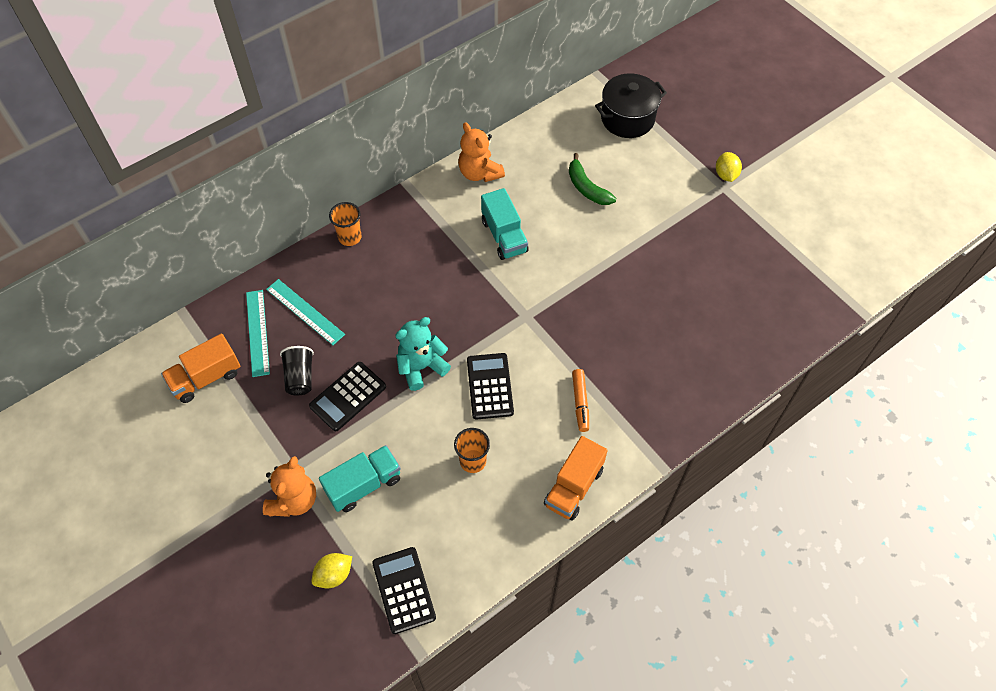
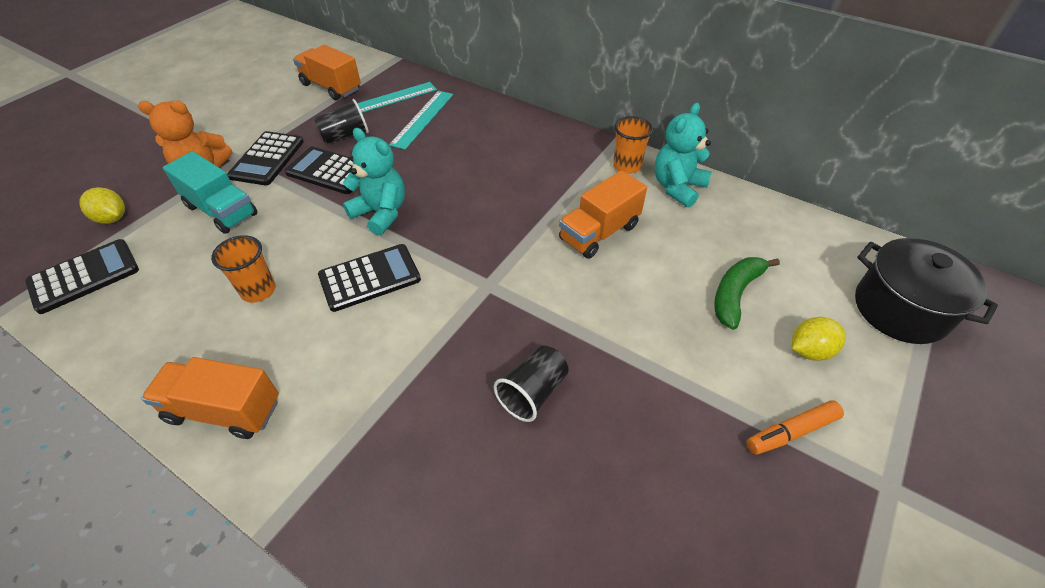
camera: 70 degrees right, 10 degrees down
(304, 444) = (267, 159): none -> black calculator
(350, 237) = (525, 121): orange cup -> orange cup (626, 166)
(479, 173) = (677, 187): orange teddy bear -> turquoise teddy bear
(504, 236) = (599, 232): turquoise truck -> orange truck
(580, 402) = (366, 381): orange marker -> orange marker (791, 432)
(619, 316) = (533, 392): none -> black cup
(726, 175) = (920, 486): yellow lemon -> yellow lemon (809, 350)

